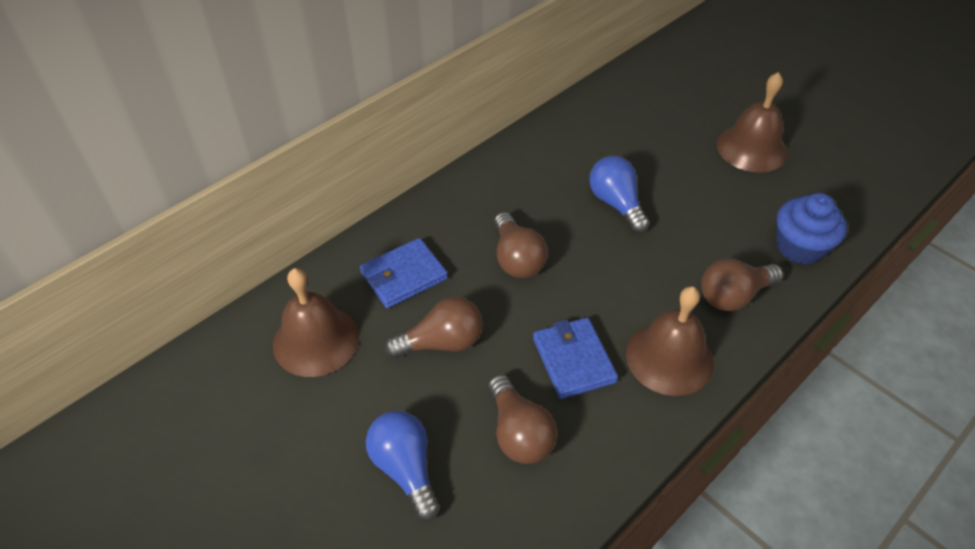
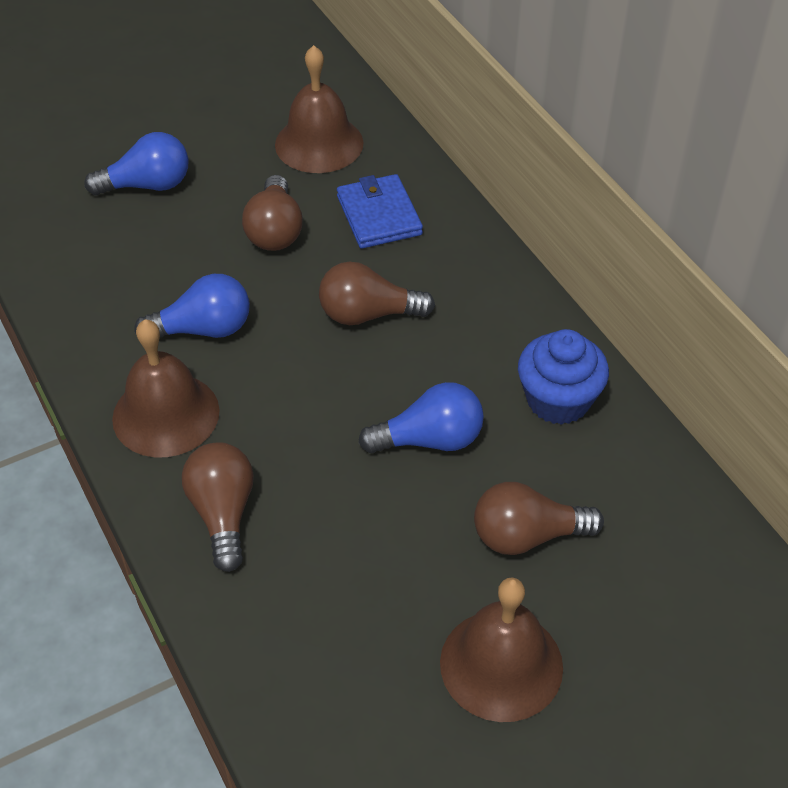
camera: 105 degrees right, 0 degrees up
(519, 433) = (141, 267): brown light bulb -> brown light bulb (527, 536)
(573, 360) = (203, 329): blue wallet -> blue light bulb
(799, 247) = (271, 633): blue cupcake -> blue cupcake (558, 400)

